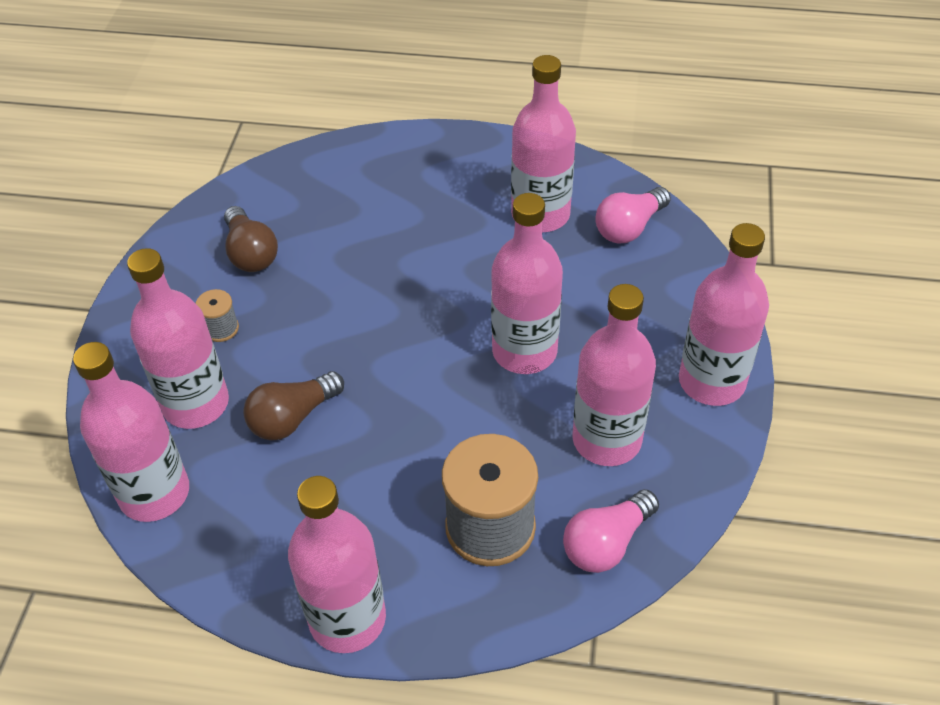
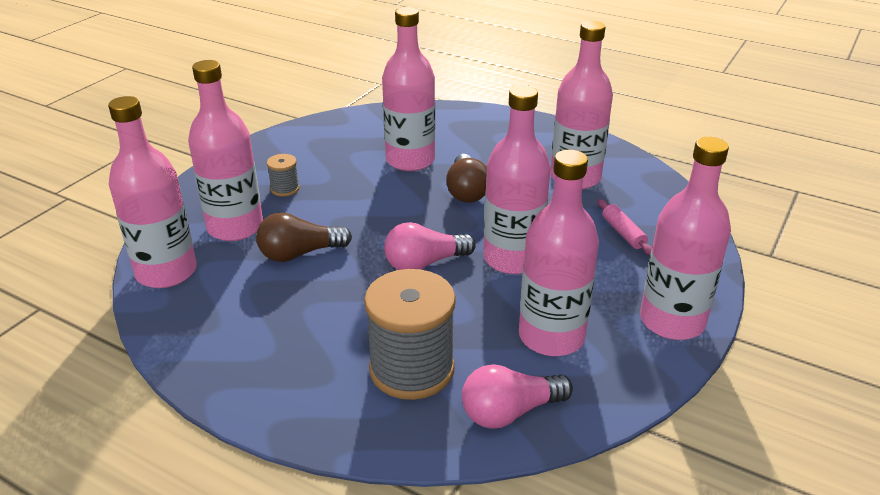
camera: 20 degrees right, 15 degrees down
(251, 253) = (336, 152): brown light bulb -> brown light bulb (466, 191)
(347, 619) = (251, 398): pink bottle -> pink bottle (410, 160)
(621, 280) = (623, 233): none -> pink rolling pin
(629, 228) = (647, 202): pink light bulb -> pink light bulb (424, 263)

